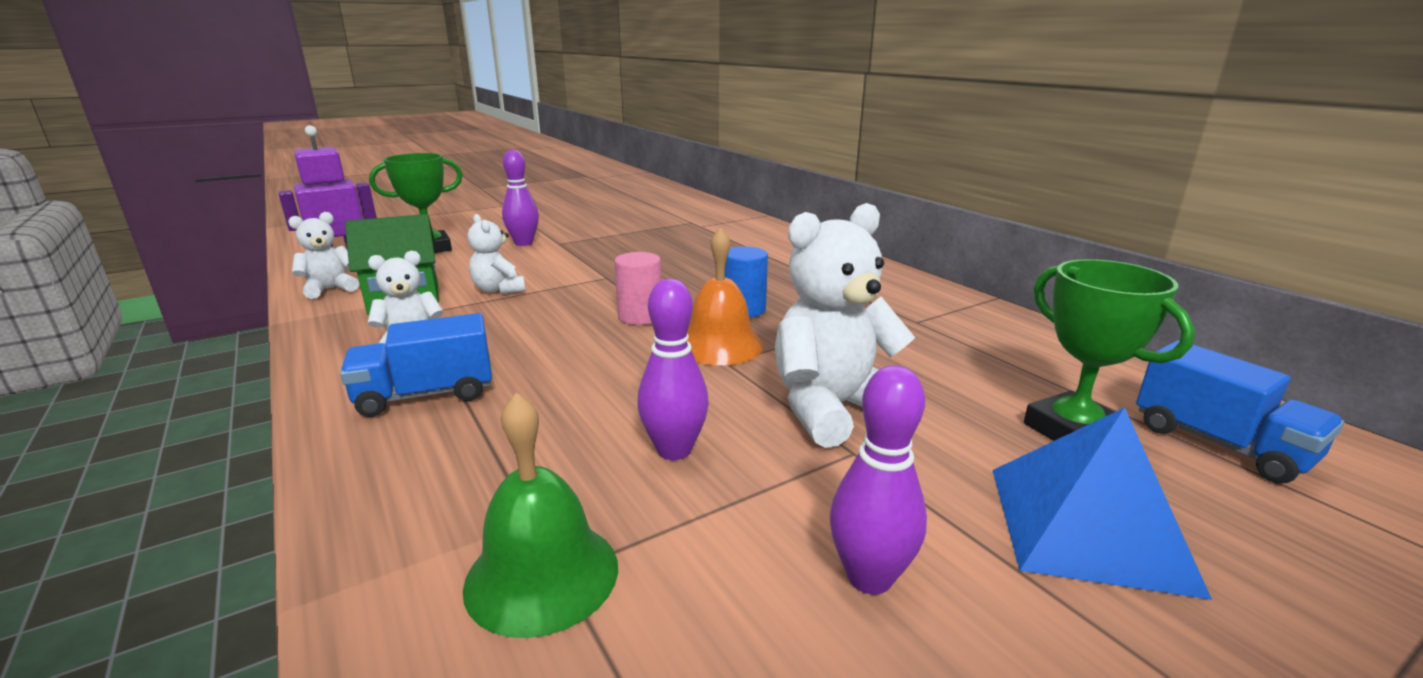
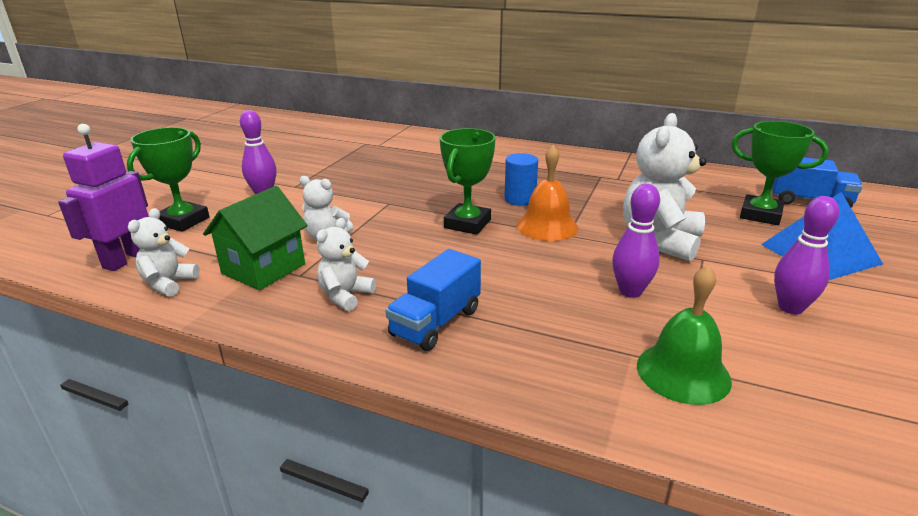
camera: 35 degrees left, 5 degrees up
(640, 317) = (467, 224): pink cylinder -> green trophy

